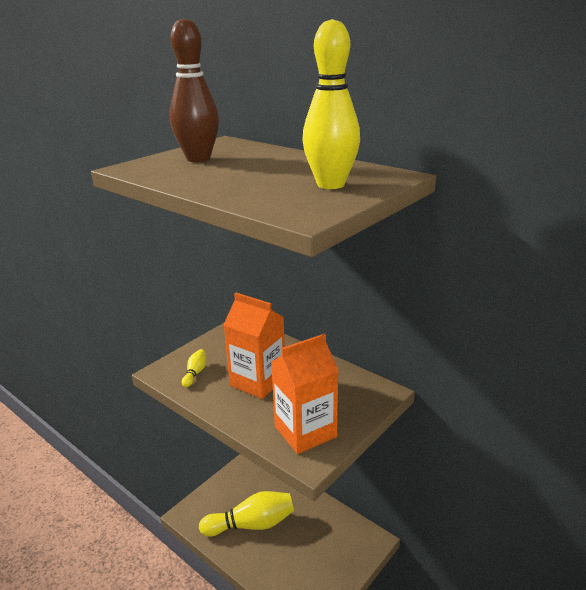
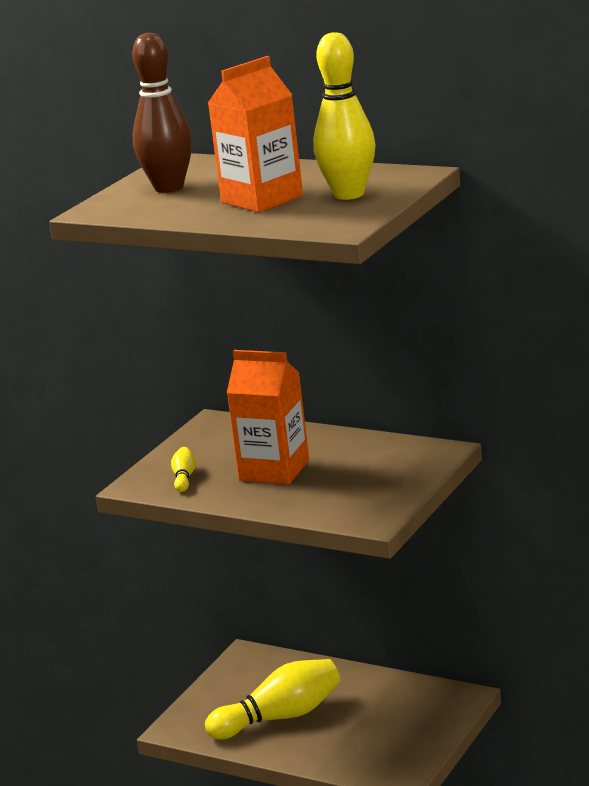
camera: 10 degrees left, 5 degrees down
(305, 432) = (358, 501): orange carton -> orange carton (262, 199)

